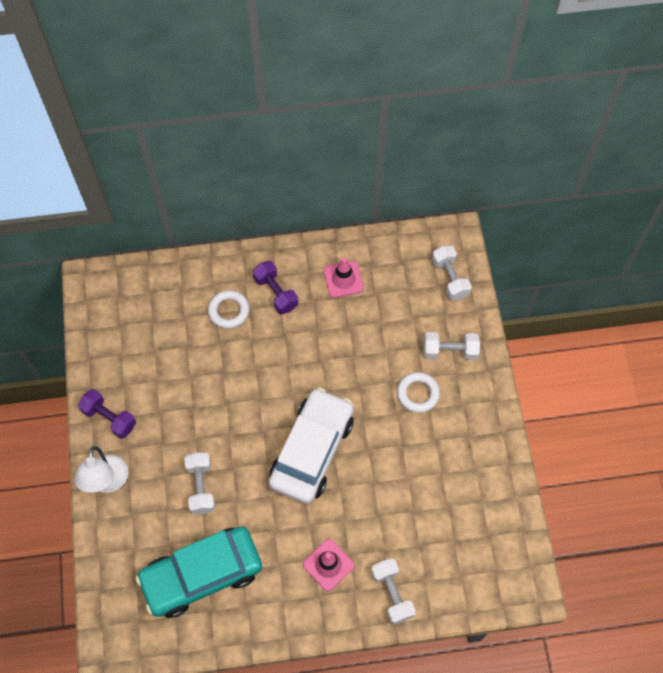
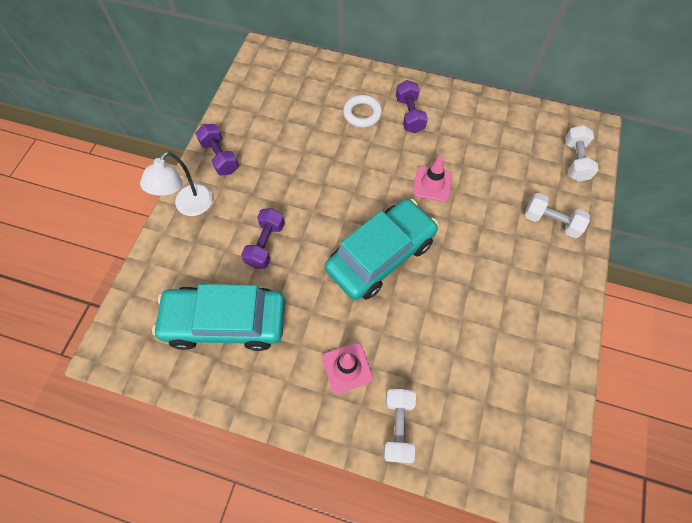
camera: 25 degrees right, 0 degrees up
(201, 486) = (265, 244): white dumbbell -> purple dumbbell
(312, 450) = (380, 255): white car -> turquoise car
(343, 279) = (474, 126): pink traffic cone -> pink traffic cone (432, 184)
(418, 394) = (504, 247): white ring -> none

